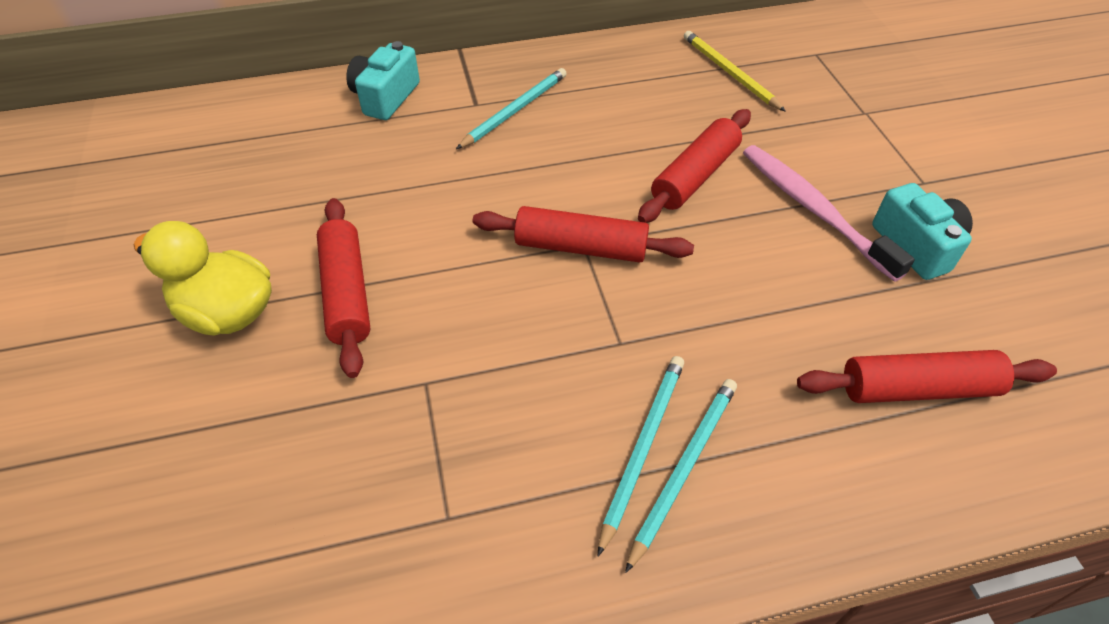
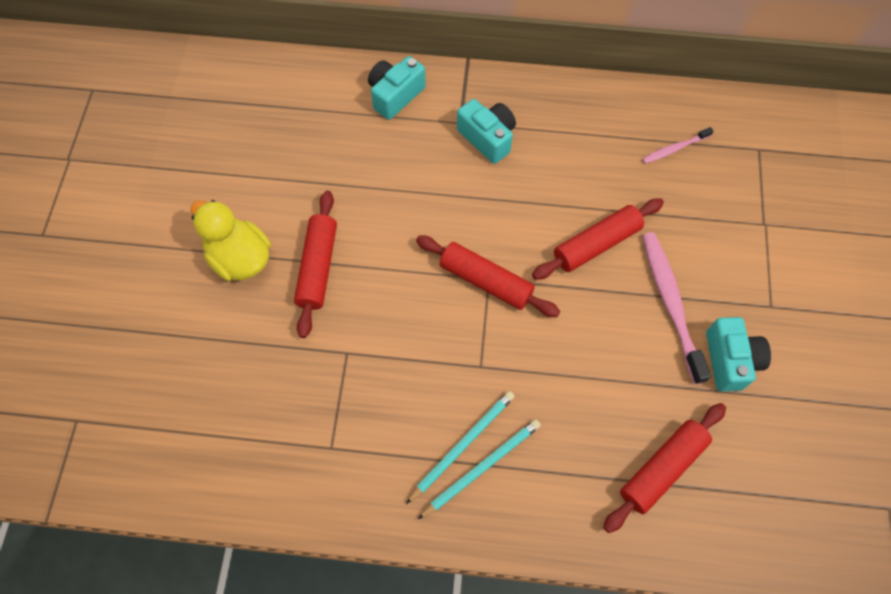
camera: 20 degrees right, 15 degrees up
(515, 110) = (487, 138): turquoise pencil -> turquoise camera
(729, 73) = (674, 149): yellow pencil -> pink toothbrush
(918, 388) = (662, 469): red rolling pin -> red rolling pin turned 60 degrees counterclockwise

